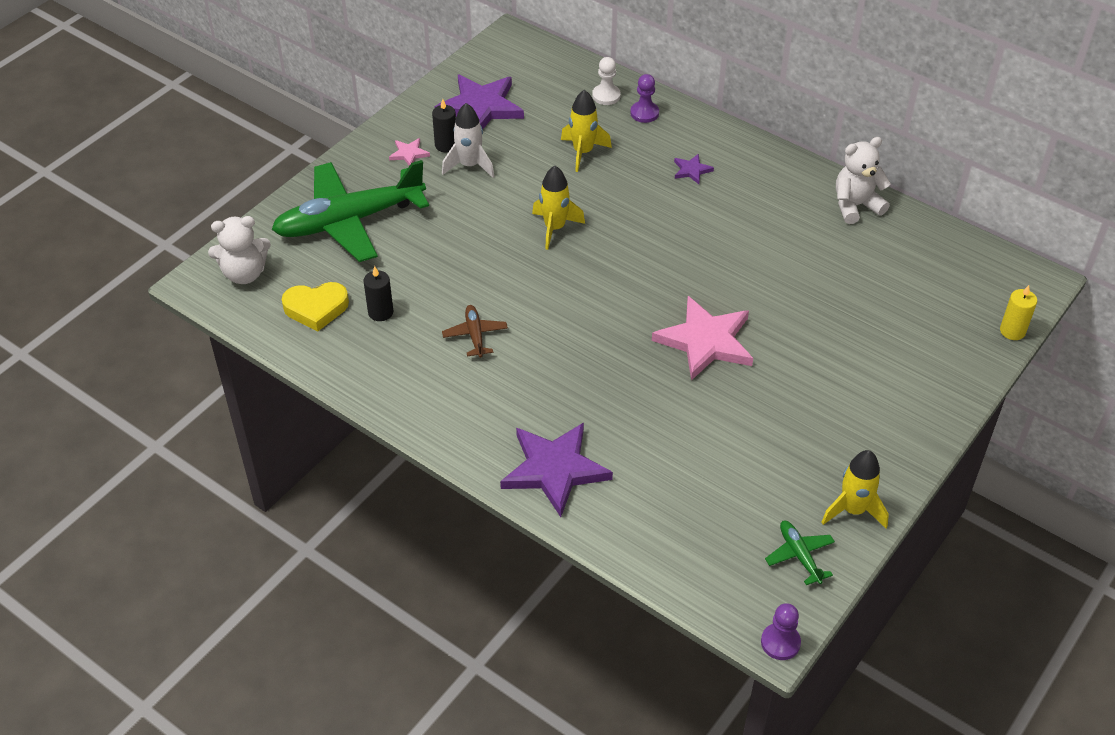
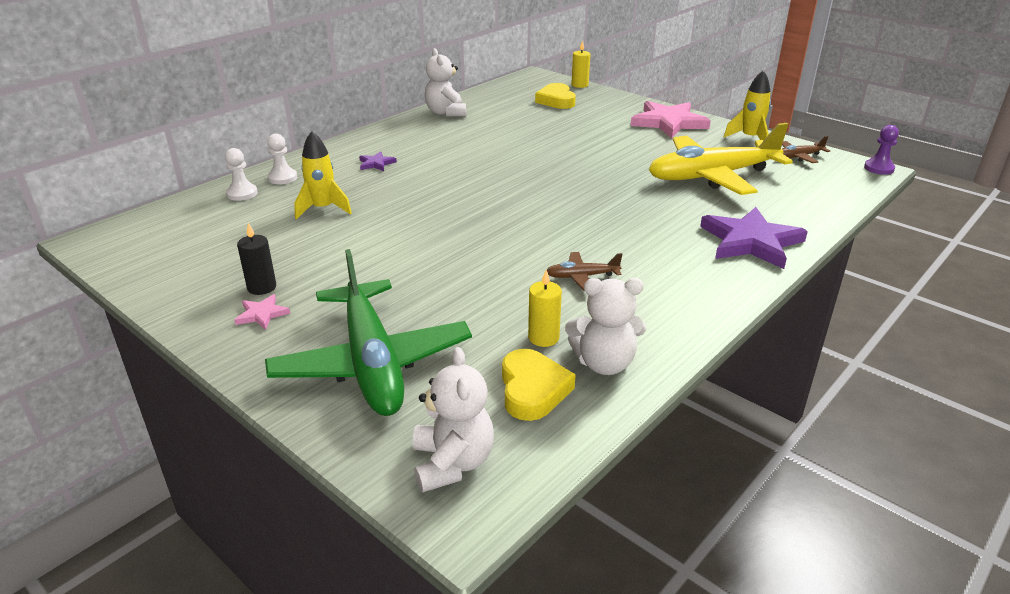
camera: 85 degrees left, 15 degrees down
(347, 348) = (604, 363): none -> white teddy bear
(380, 312) = (543, 338): black candle -> yellow candle
(469, 165) = (308, 273): white rocket -> none
(480, 107) = (206, 263): purple star -> none
(554, 228) = (431, 228): yellow rocket -> none
(644, 113) = (282, 178): purple pawn -> white pawn
(706, 341) = (589, 172): pink star -> pink star (668, 122)
(716, 454) = (712, 176): none -> yellow plane
(799, 555) = (798, 157): green plane -> brown plane
(936, 307) = (556, 100): none -> yellow heart

